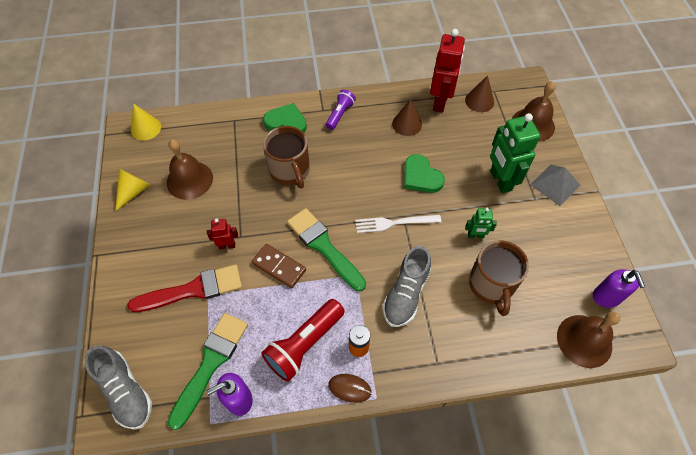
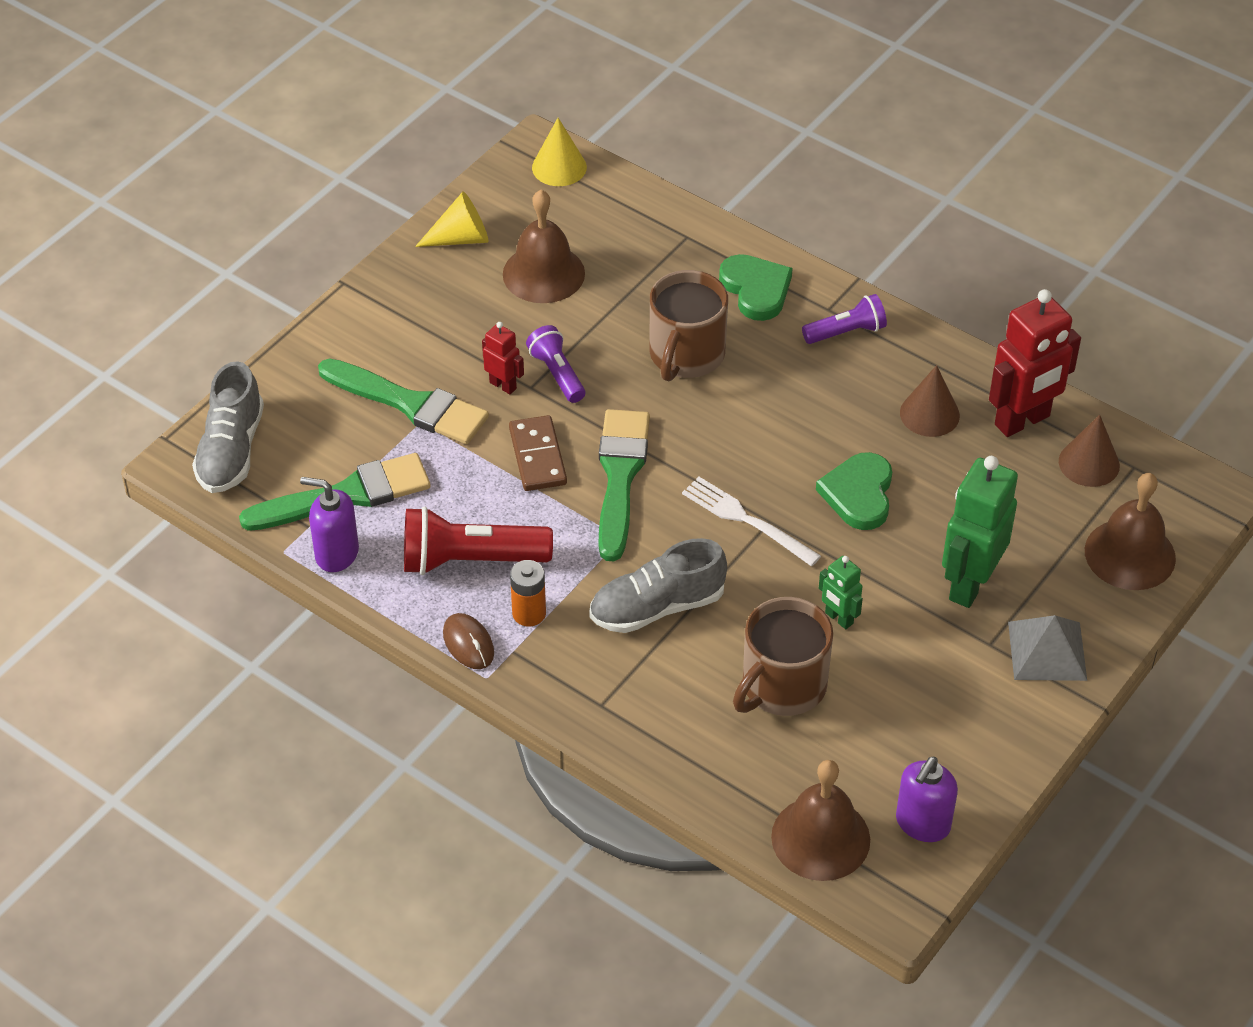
camera: 45 degrees right, 10 degrees down
(193, 290) = (409, 404): red brush -> green brush
(245, 221) = (557, 374): none -> purple flashlight

